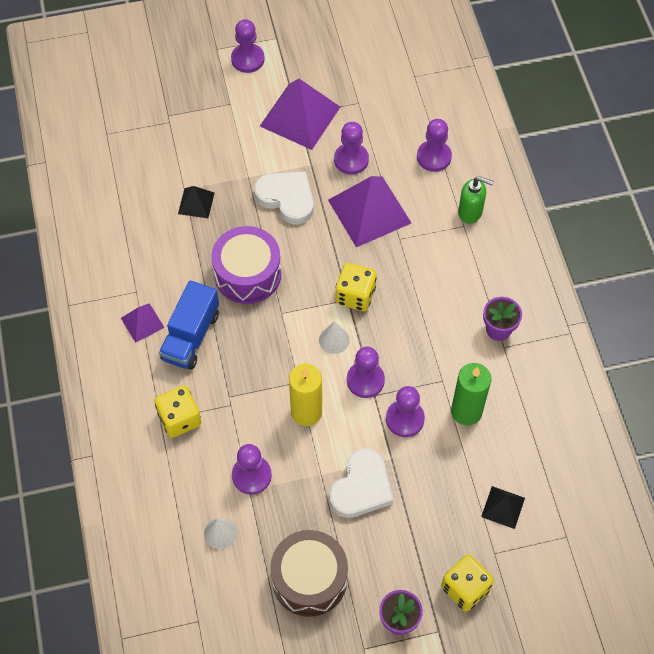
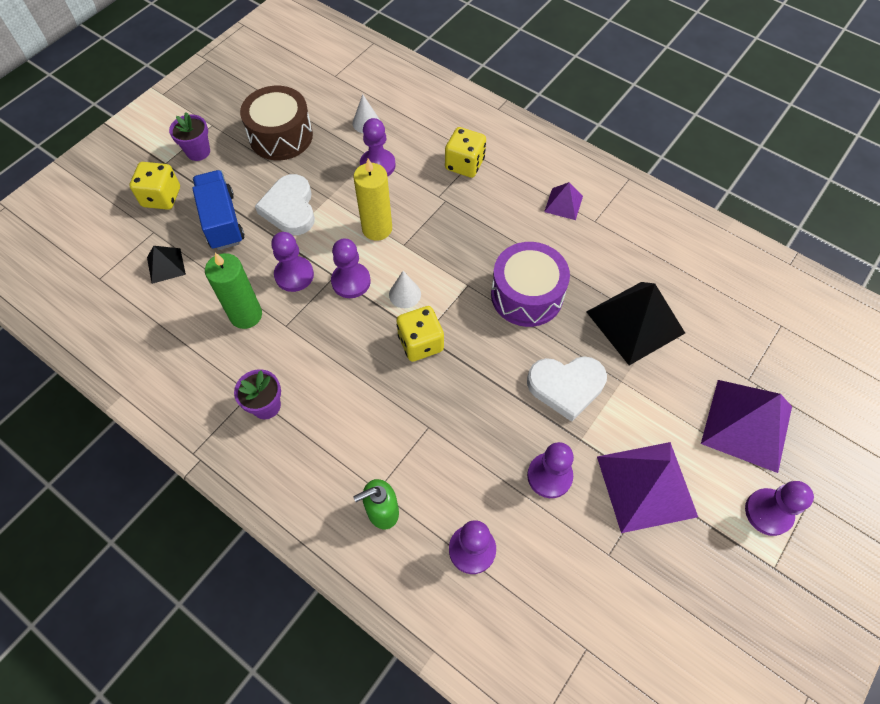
camera: 140 degrees right, 0 degrees up
(191, 336) = (518, 219): blue truck -> blue truck (222, 221)
(196, 203) = (635, 322): black pyramid -> black pyramid, size x2.00
(369, 211) = (481, 433): purple pyramid -> purple pyramid (747, 425)

